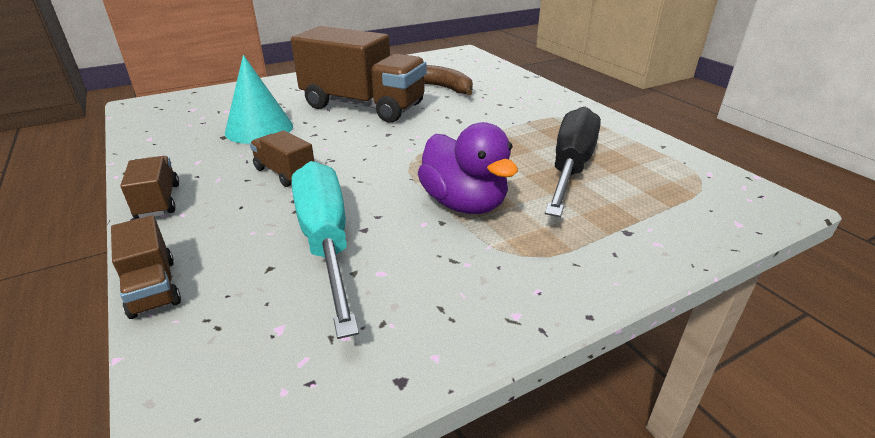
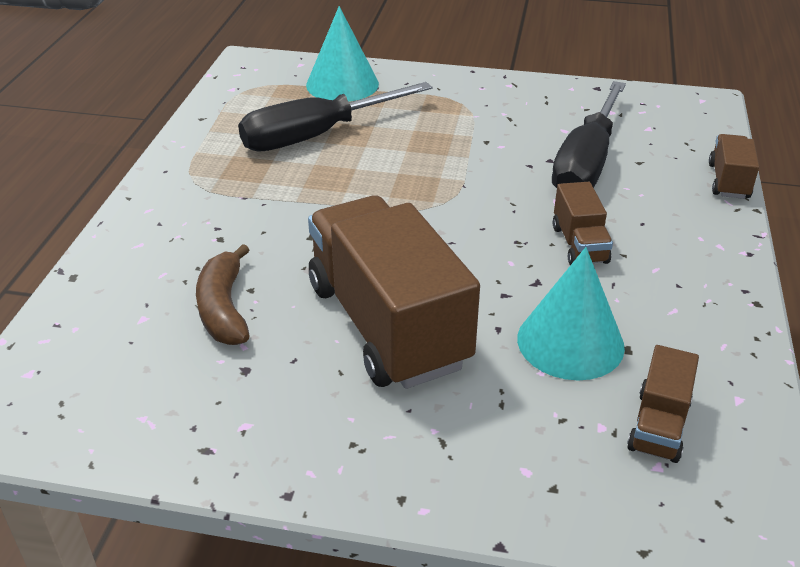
camera: 140 degrees left, 5 degrees up
(158, 201) = (724, 264): brown truck -> brown truck (658, 425)
(326, 241) = (586, 163): turquoise screwdriver -> black screwdriver
(464, 204) = (451, 145): purple duck -> none
(656, 219) = (342, 84): none -> turquoise cone

